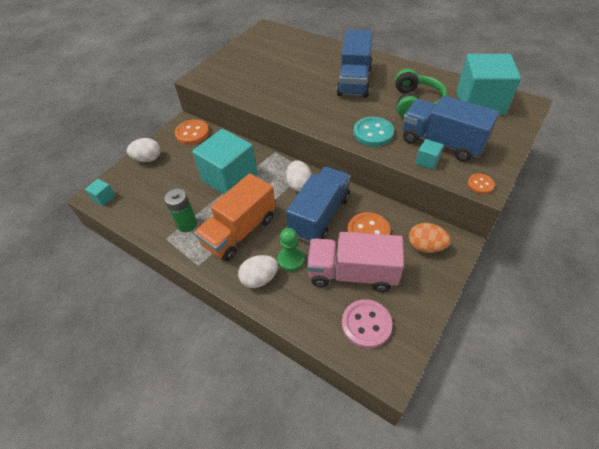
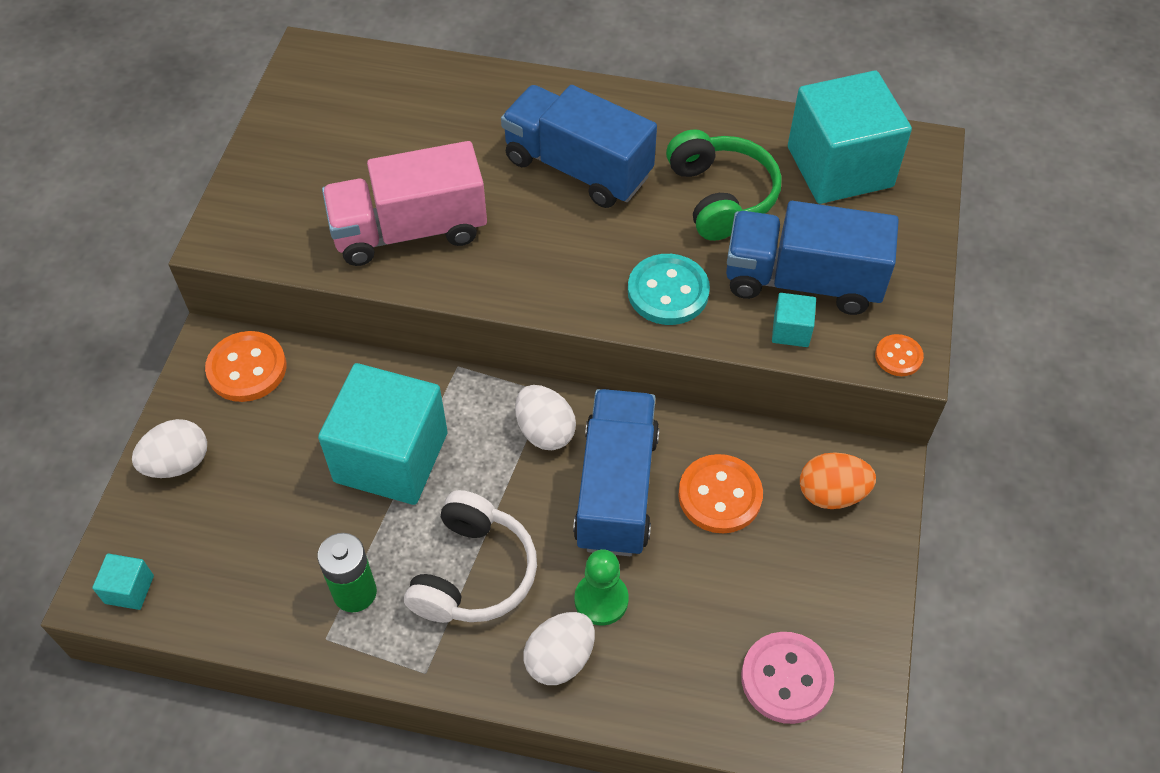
camera: 25 degrees left, 5 degrees up
(240, 231) = (473, 573): orange truck -> white headphones
(352, 273) = (725, 589): pink truck -> pink truck (409, 230)
(354, 81) = (578, 168): blue truck -> blue truck turned 135 degrees clockwise

